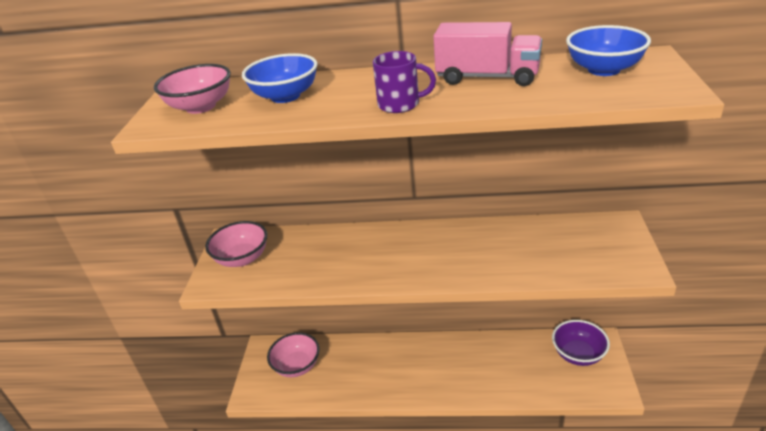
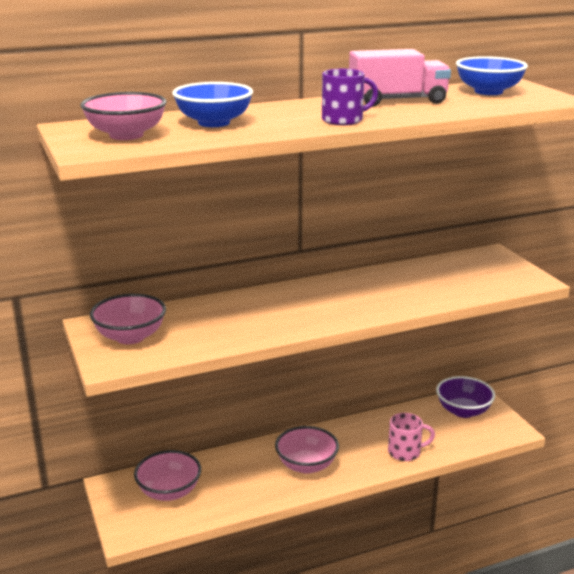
camera: 30 degrees left, 10 degrees down
(409, 372) = (306, 465): none -> pink bowl
(499, 384) = (405, 452): none -> pink mug

